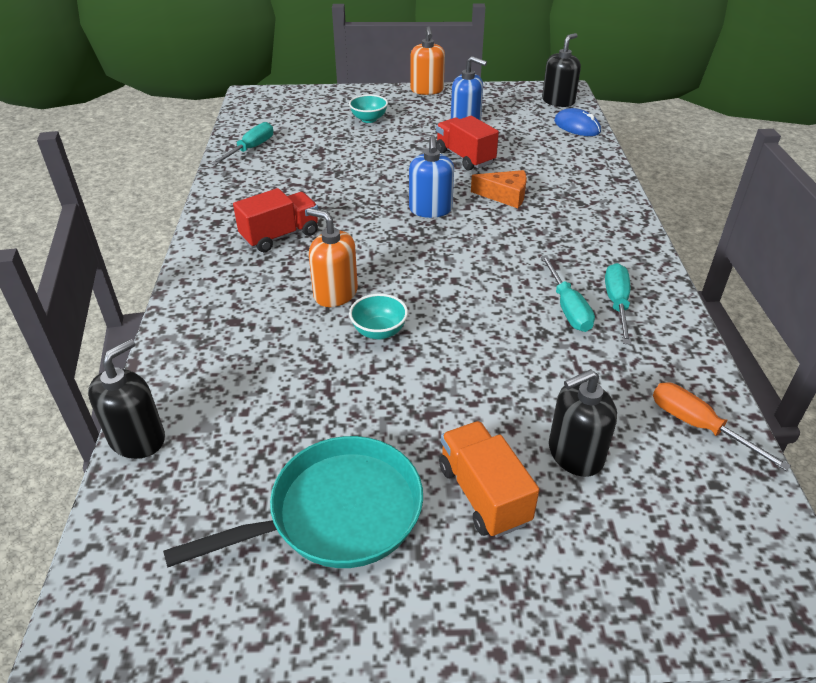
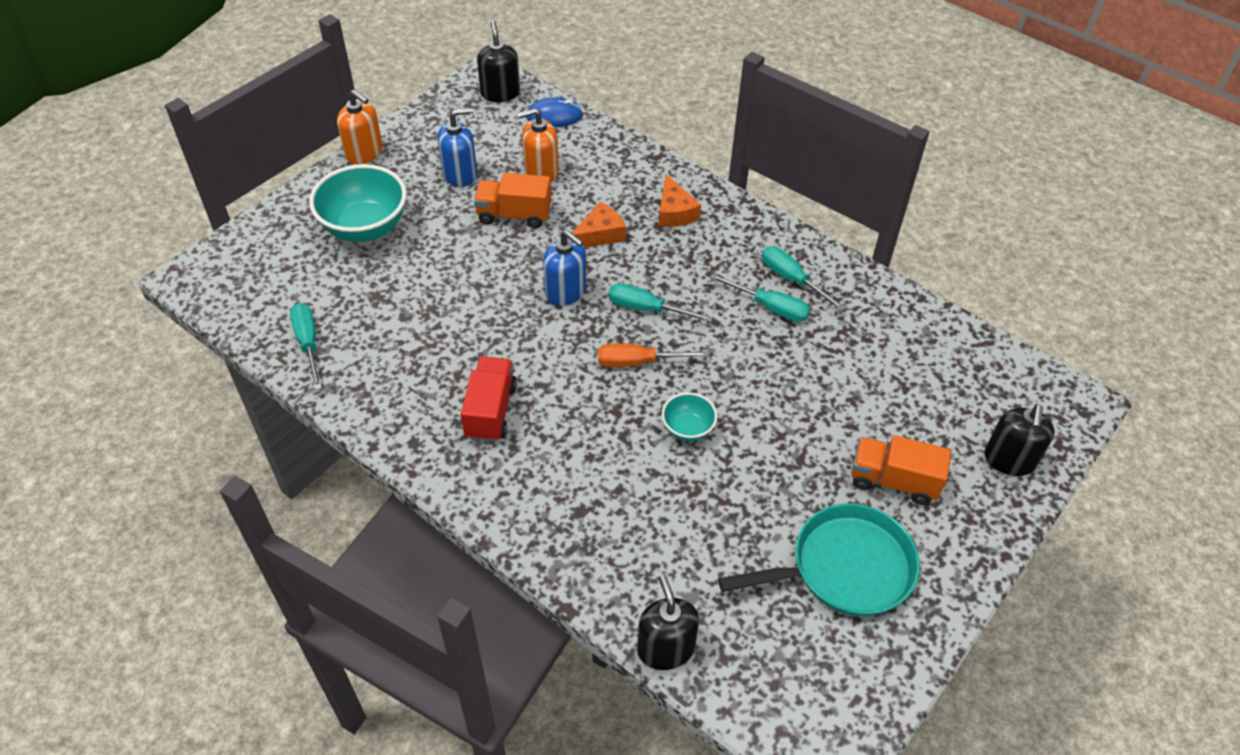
camera: 50 degrees left, 10 degrees up
(335, 293) = (613, 425): orange soap dispenser -> orange soap dispenser (541, 171)
(336, 513) = (843, 568): turquoise pan -> turquoise pan turned 60 degrees clockwise
(369, 119) = (365, 227): turquoise bowl -> turquoise bowl, size x1.96
(465, 157) = (514, 215): red truck -> orange truck
(469, 250) = (647, 309): none -> turquoise screwdriver
(575, 454) = (901, 411): black soap dispenser -> black soap dispenser (1009, 460)
(582, 214) = (674, 212): none -> orange cheese
(698, 426) = (932, 336): orange screwdriver -> orange screwdriver (638, 362)

